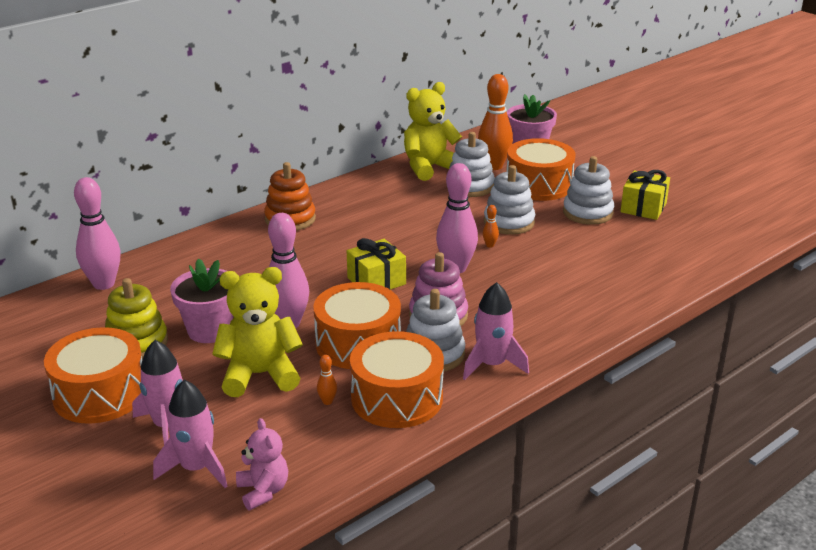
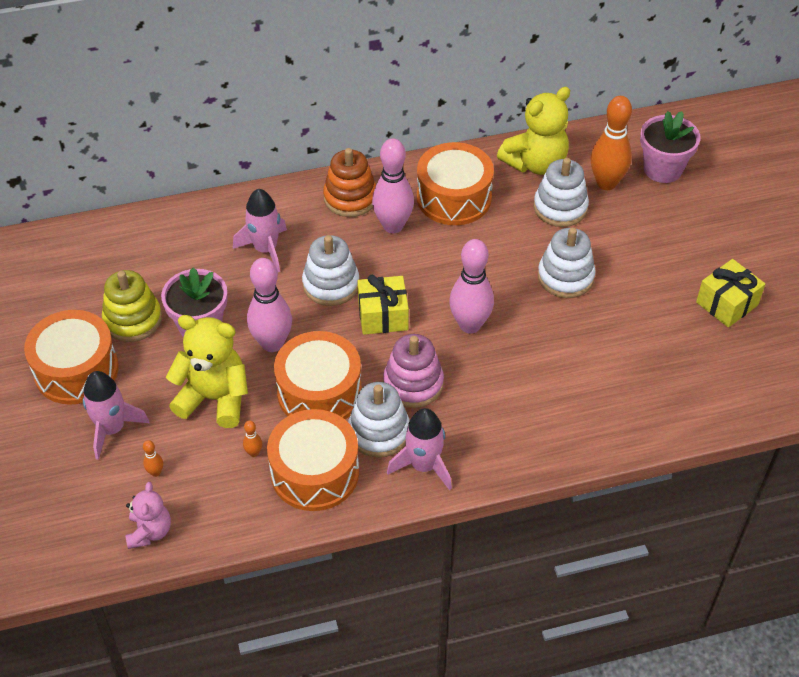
camera: 25 degrees right, 20 degrees up
(104, 284) = (139, 232): pink bowling pin -> pink bowling pin (393, 226)
(196, 468) = (111, 485): pink rocket -> pink rocket (265, 249)
(429, 167) = (535, 163): yellow teddy bear -> yellow teddy bear turned 150 degrees clockwise
(490, 245) = (524, 304): orange bowling pin -> orange bowling pin (155, 472)
(538, 185) = (635, 229): orange drum -> orange drum (454, 197)
(588, 213) = (659, 291): white stacking toy -> white stacking toy (331, 284)

